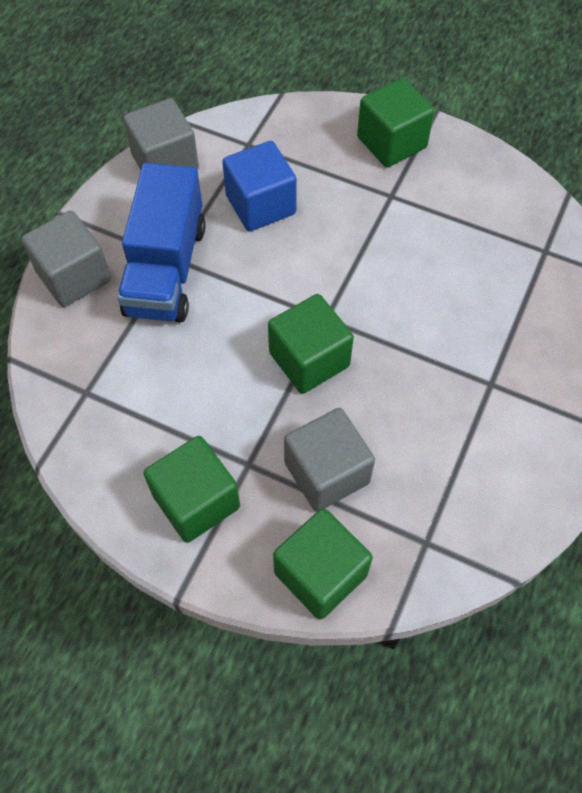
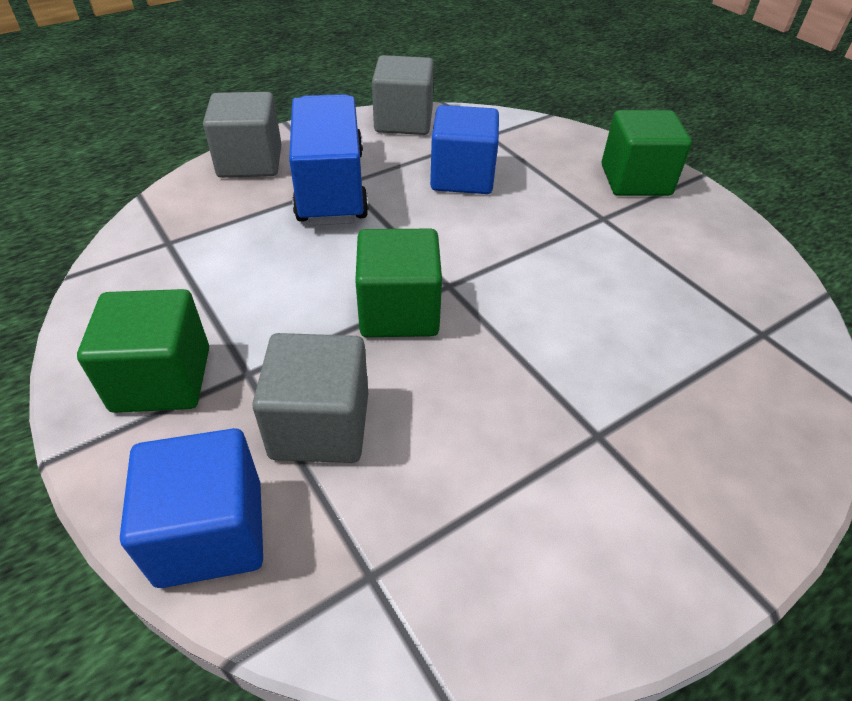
camera: 30 degrees right, 15 degrees down
(166, 269) = (331, 187): blue truck -> blue truck turned 135 degrees clockwise
(320, 573) = (210, 532): green cube -> blue cube

